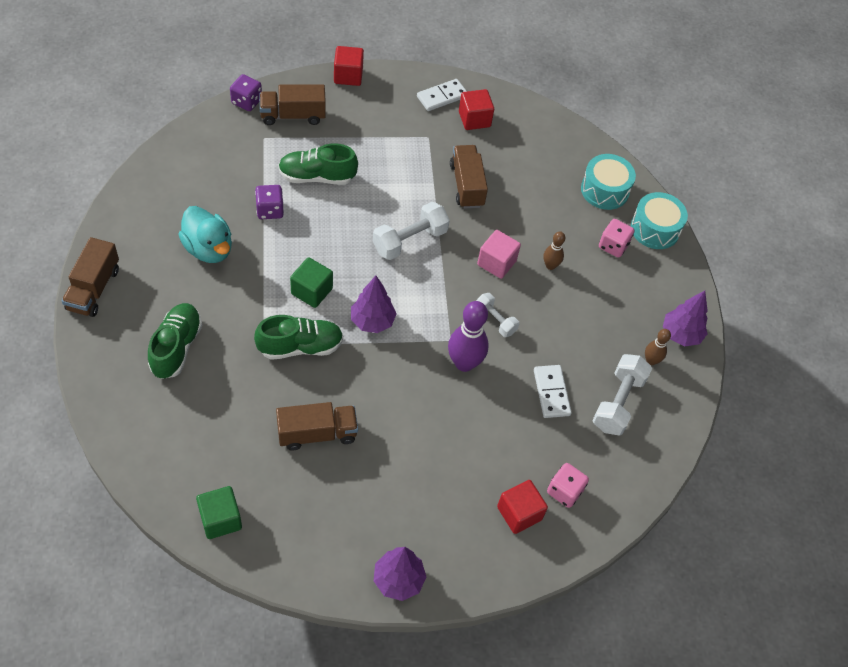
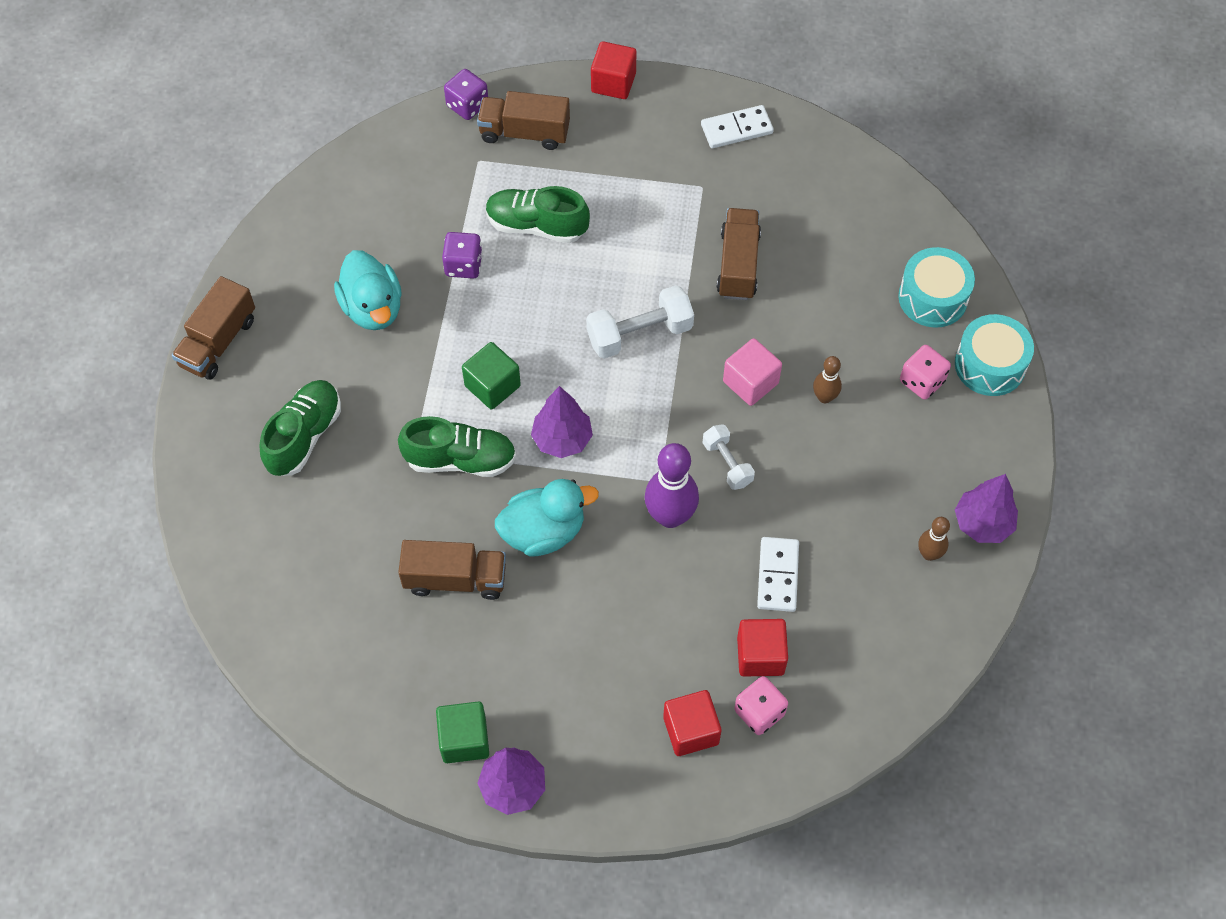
camera: 20 degrees right, 5 degrees up
(220, 519) = (311, 668): green cube -> green cube (464, 739)
(375, 389) = (543, 532): none -> turquoise duck
(474, 119) = (774, 168): red cube -> red cube (760, 655)
(618, 402) = (866, 605): white dumbbell -> none

